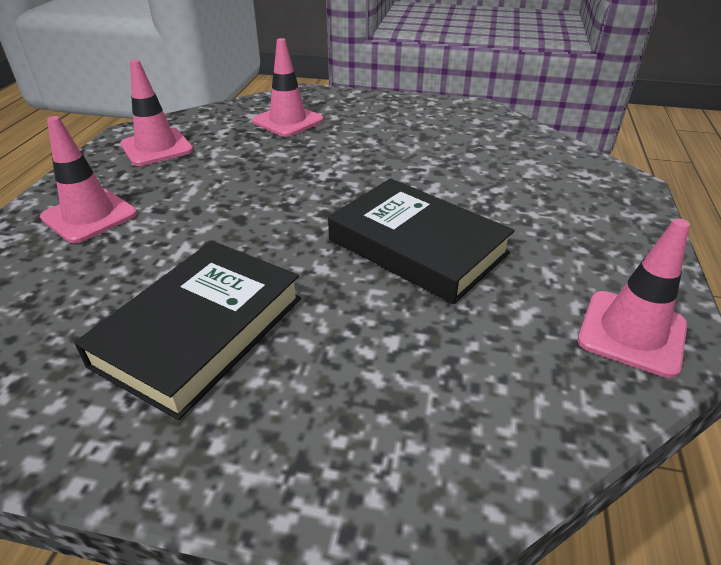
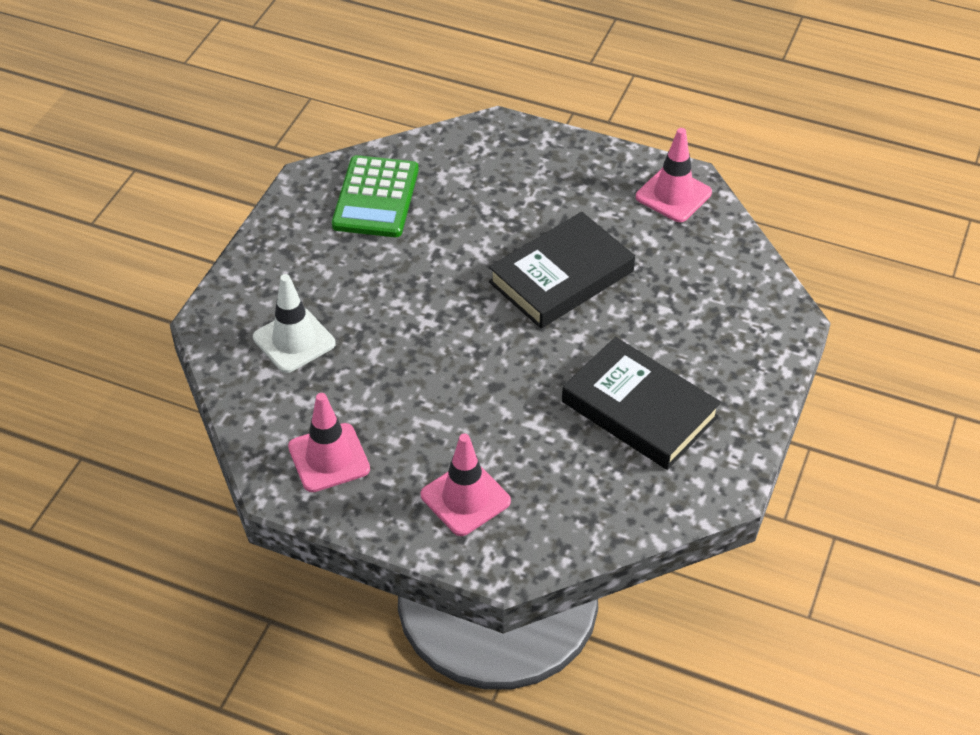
camera: 80 degrees left, 10 degrees up
(288, 121) = (294, 340): pink traffic cone -> white traffic cone
(473, 134) = (375, 197): none -> green calculator

